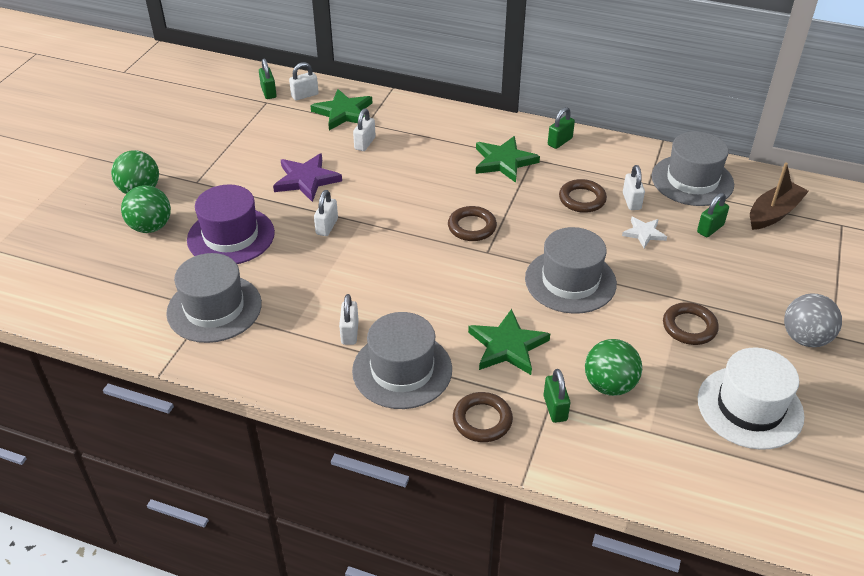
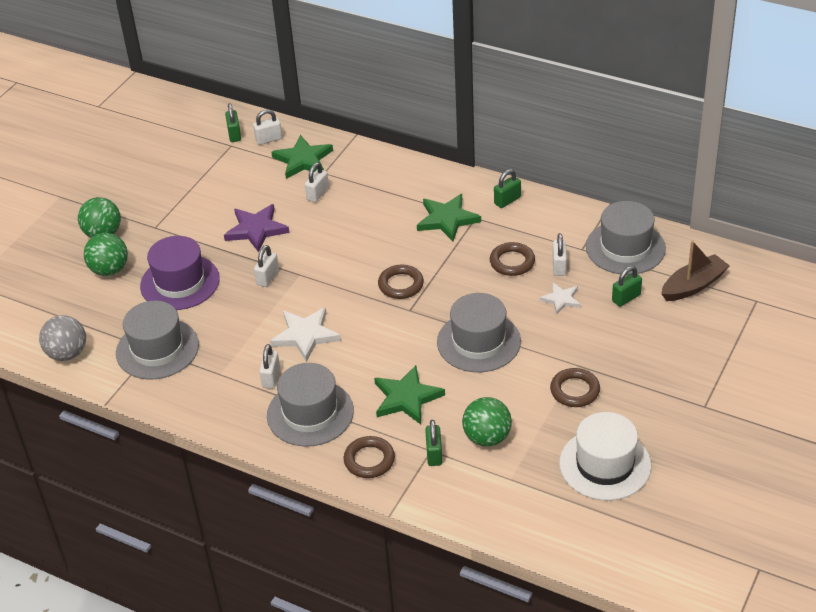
camera: 10 degrees right, 0 degrees up
(380, 284) = (305, 335): none -> white star
(805, 338) = (677, 407): grey ball -> grey ball (67, 354)

